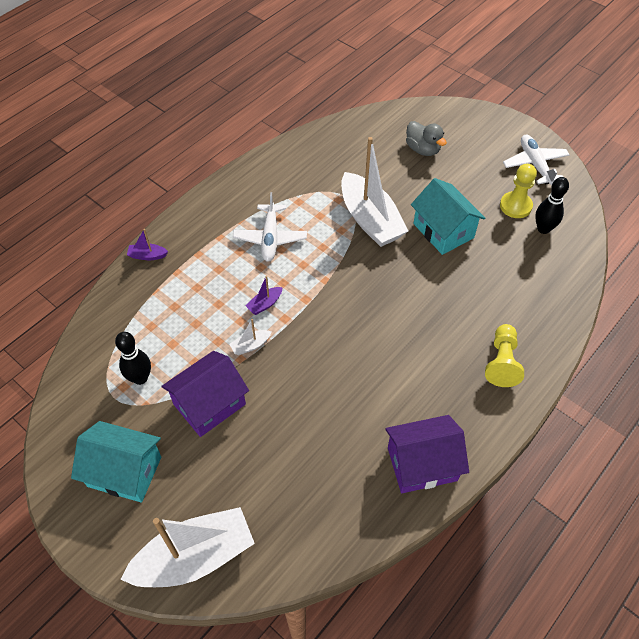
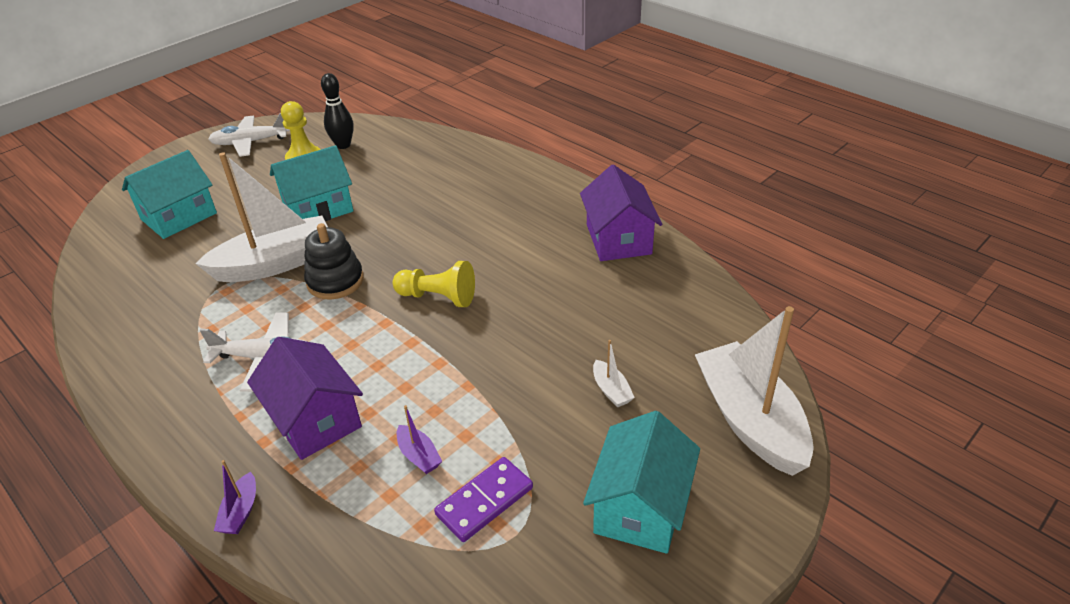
camera: 85 degrees left, 15 degrees down
(140, 378) = (484, 501): black bowling pin -> purple domino
(209, 404) = (536, 415): purple house -> purple house (315, 419)
(250, 345) = (448, 375): white boat -> white boat (611, 390)
(265, 304) = (383, 362): purple boat -> purple boat (419, 455)
(351, 260) = (335, 281): none -> black stacking toy
(423, 149) = (179, 216): grey duck -> turquoise house
(502, 362) = (503, 183): yellow pawn -> yellow pawn (438, 297)

